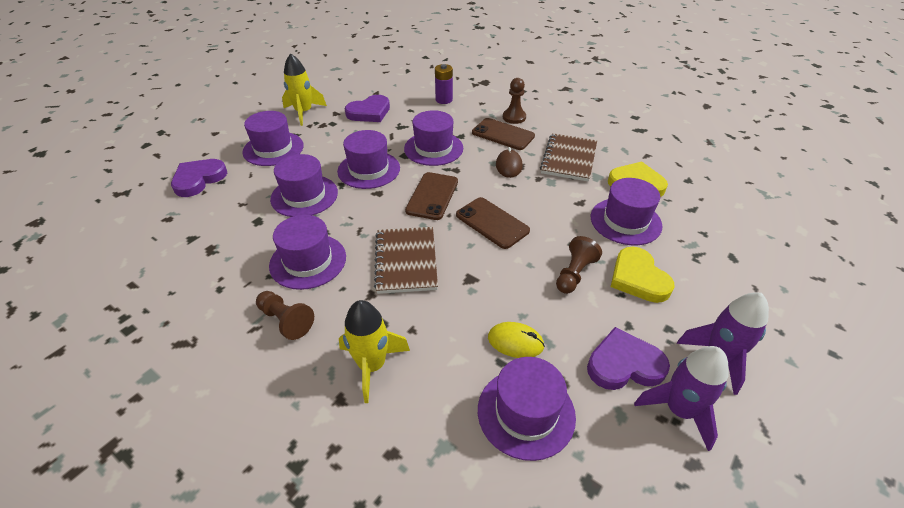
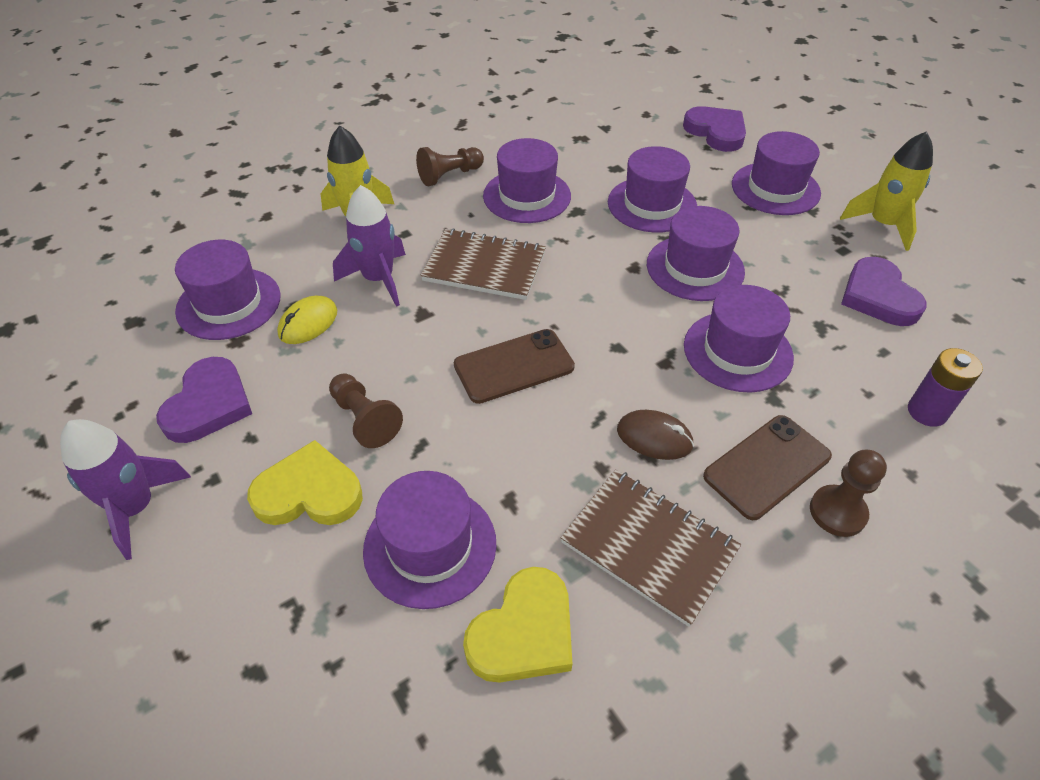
camera: 110 degrees right, 5 degrees up
(432, 196) = (604, 319): brown phone -> none
(679, 410) = (124, 425): purple rocket -> purple rocket (378, 279)

